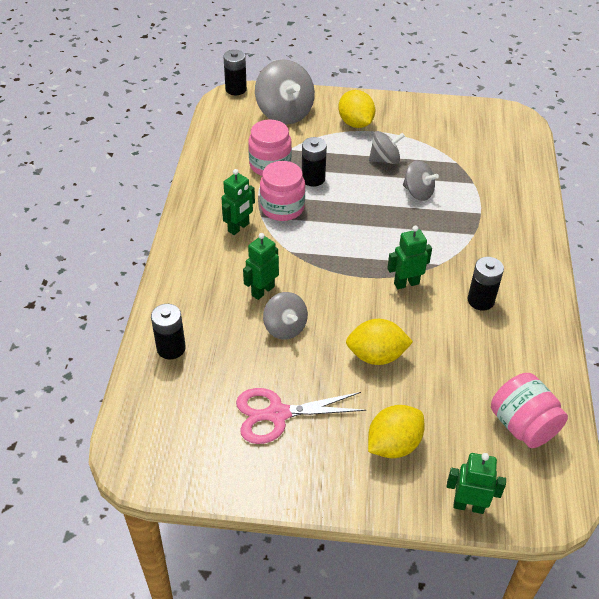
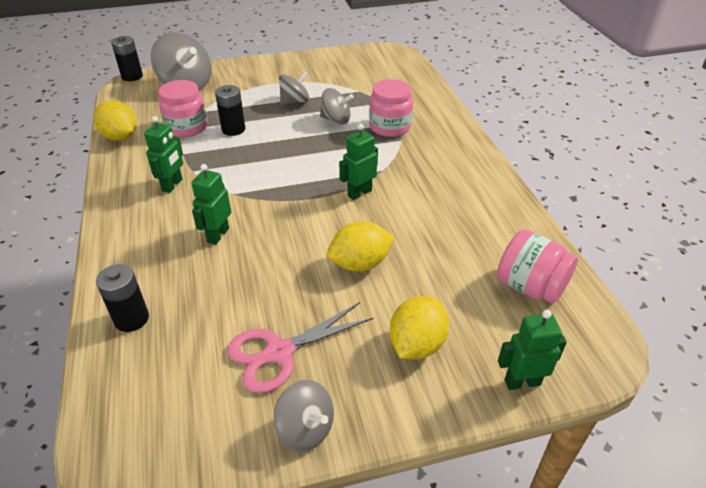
camera: 20 degrees left, 5 degrees down
(282, 208) = (212, 159): pink jar -> pink jar (390, 127)
(285, 327) = (254, 263): grey spinning top -> grey spinning top (305, 429)
(355, 123) = (256, 80): yellow lemon -> yellow lemon (120, 137)
(480, 300) = (434, 190): black battery -> none

